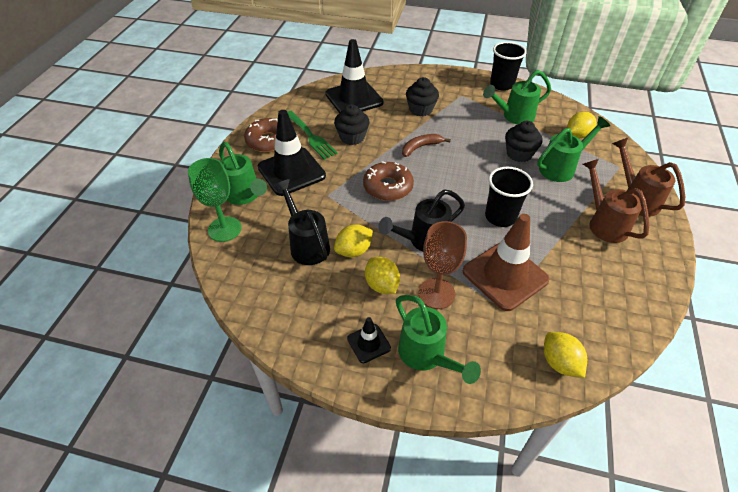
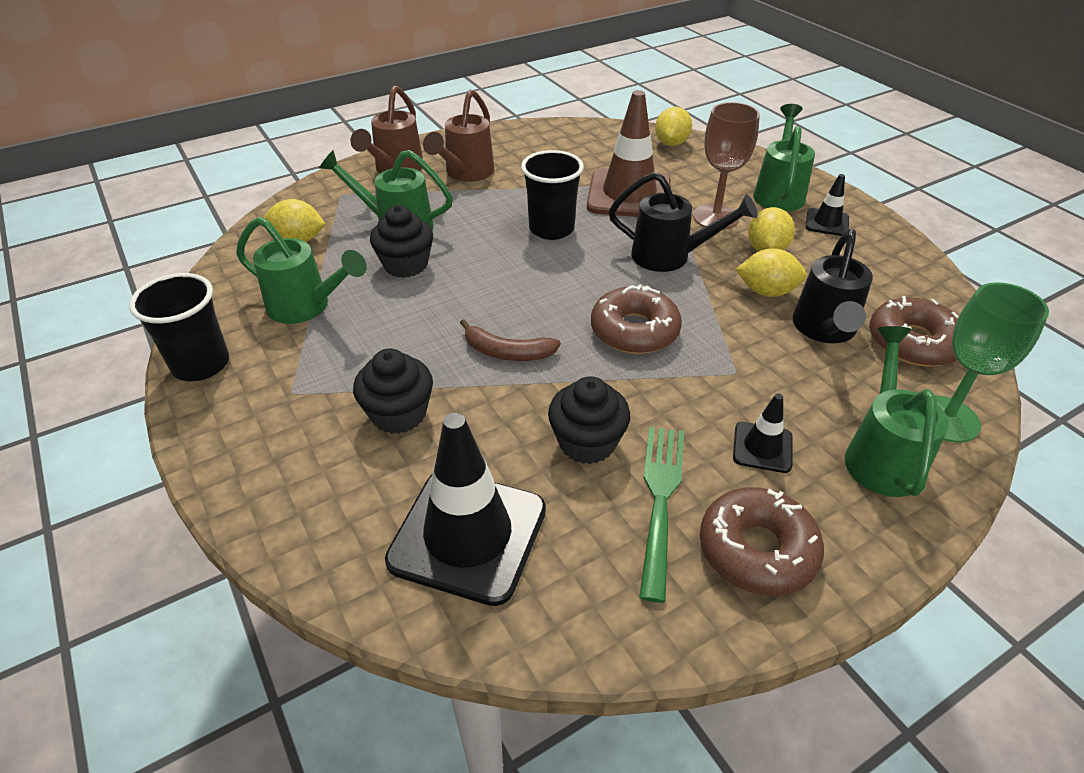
camera: 135 degrees left, 5 degrees down
(259, 266) = (913, 342): none -> brown donut
(291, 171) = (762, 447): black traffic cone -> black traffic cone, size x0.48

